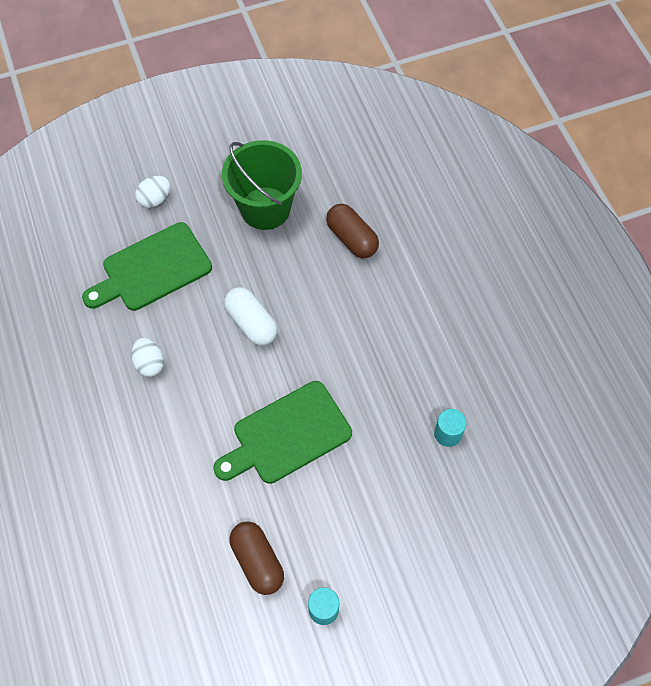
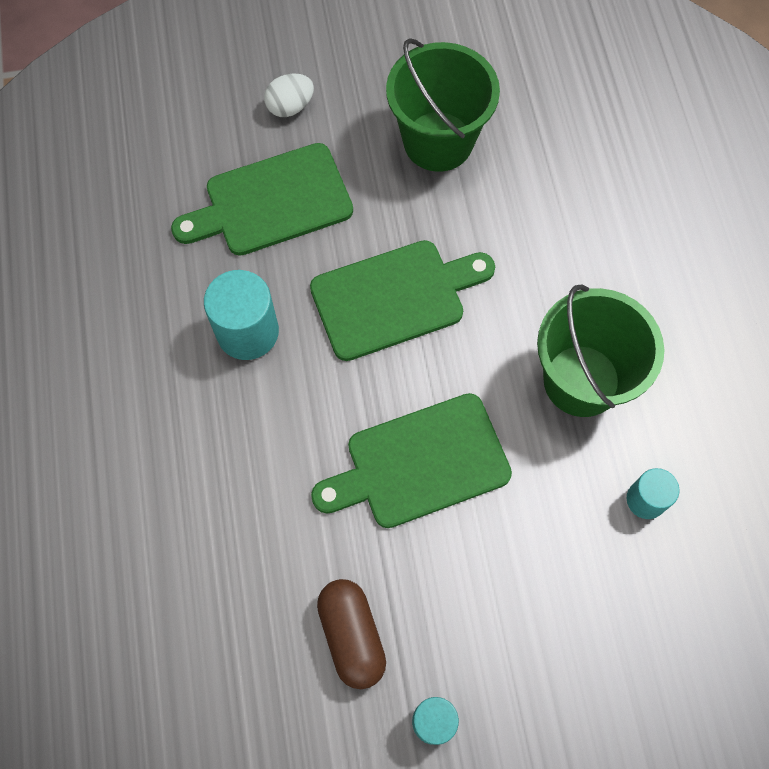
camera: 10 degrees right, 5 degrees up
(149, 363) = (247, 332): white egg -> turquoise cylinder
(251, 323) = (395, 298): white capsule -> green cutting board
(352, 238) = (551, 201): brown capsule -> none
(391, 359) = (581, 380): none -> green bucket

